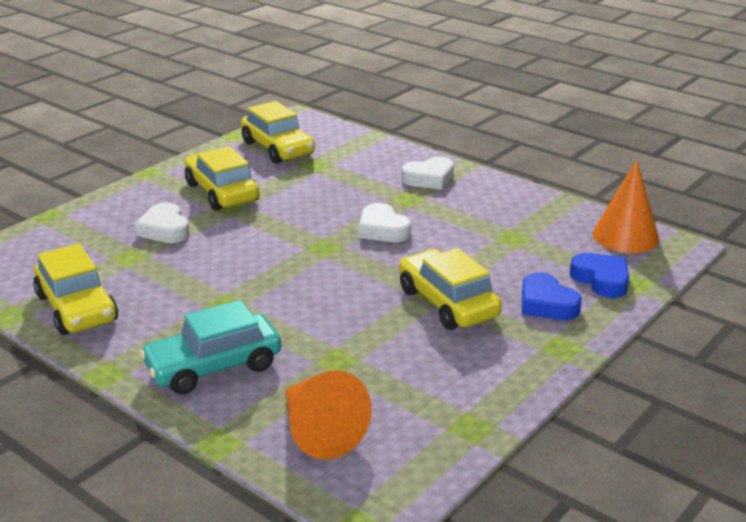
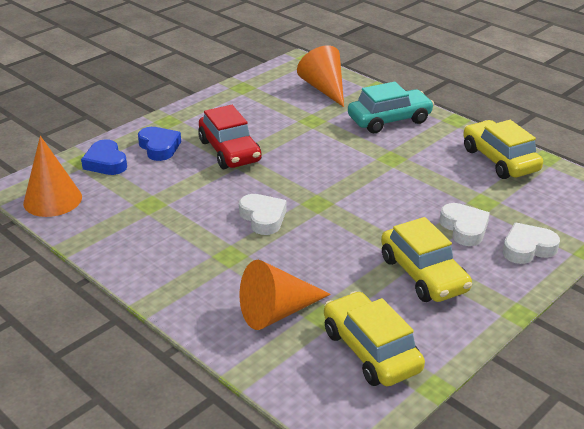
camera: 175 degrees left, 5 degrees up
(354, 165) = (277, 312): none -> orange cone
(429, 179) = (197, 283): white heart -> white heart (527, 248)
(447, 303) = (230, 151): yellow car -> red car

